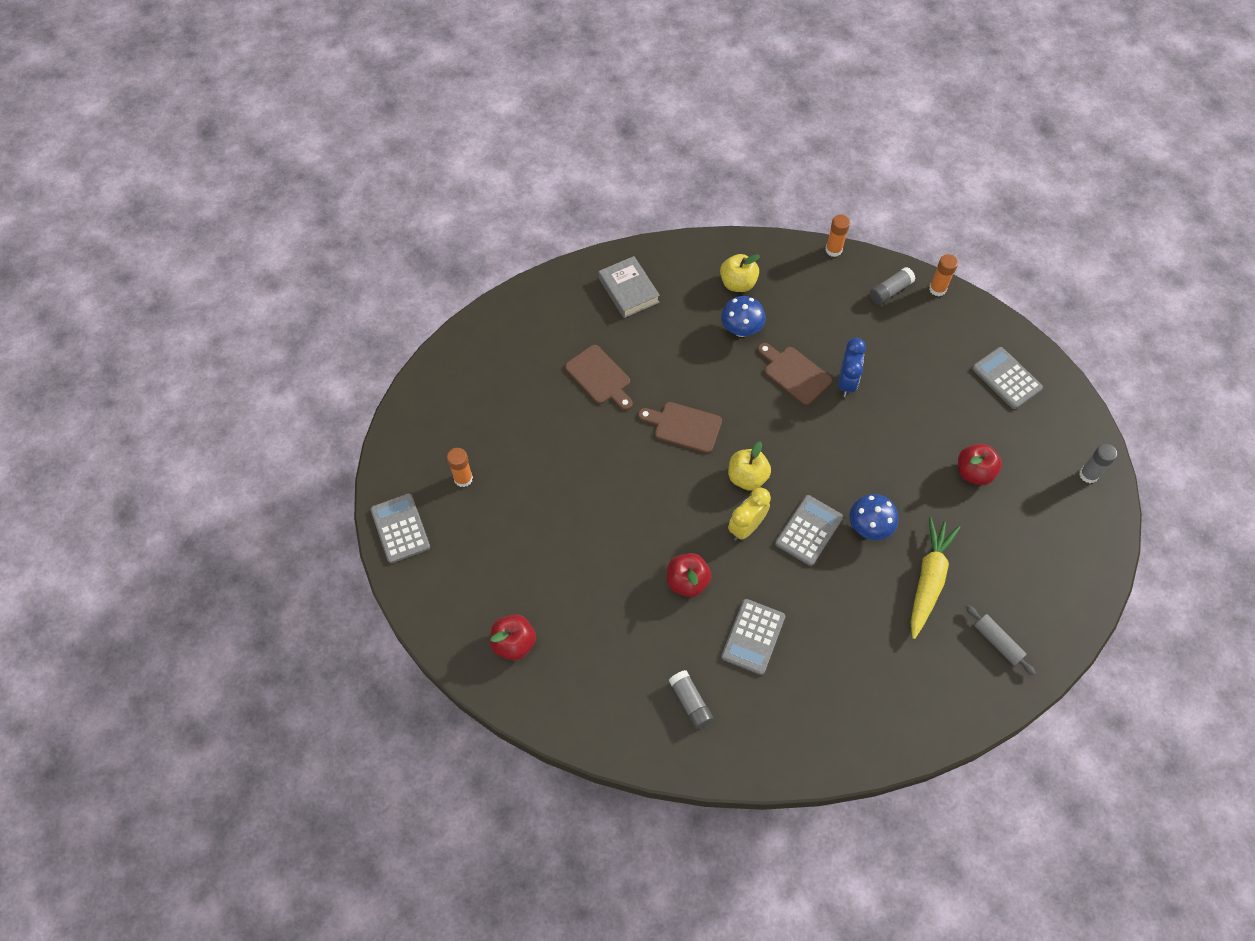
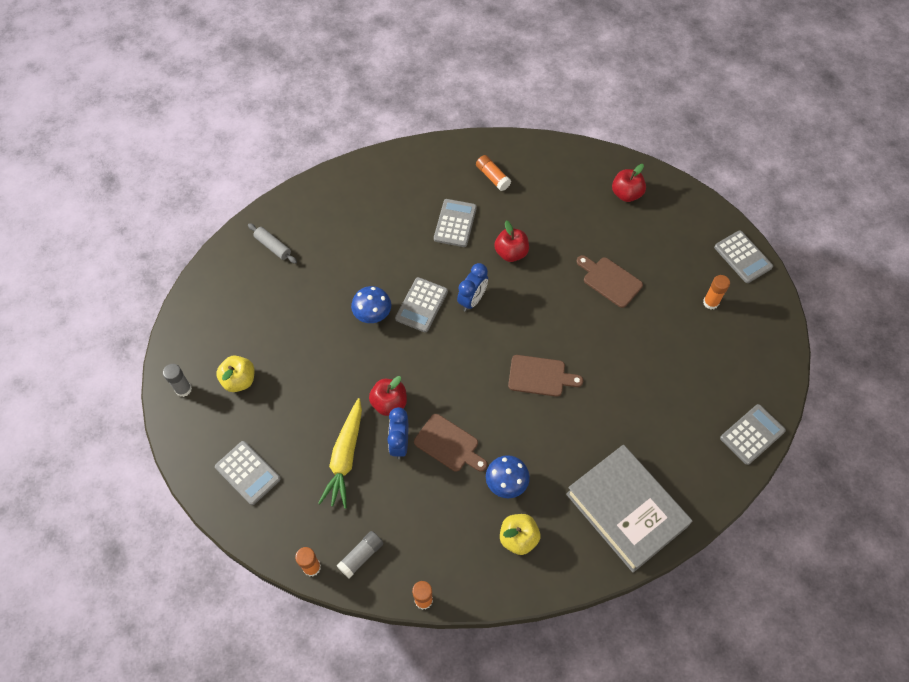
camera: 170 degrees right, 0 degrees up
(478, 336) = (752, 434): none -> grey calculator
(599, 377) = (627, 411): brown cutting board -> brown cutting board (610, 281)
(628, 290) = (626, 510): grey book -> grey book, size x1.79
(690, 702) = (493, 177): grey glue stick -> orange glue stick
(746, 527) = (472, 300): yellow clock -> blue clock
(747, 477) = (478, 340): yellow apple -> yellow apple (239, 380)
(928, 579) = (324, 282): yellow carrot -> yellow carrot (345, 457)
(974, 472) = (284, 375): red apple -> red apple (389, 403)

